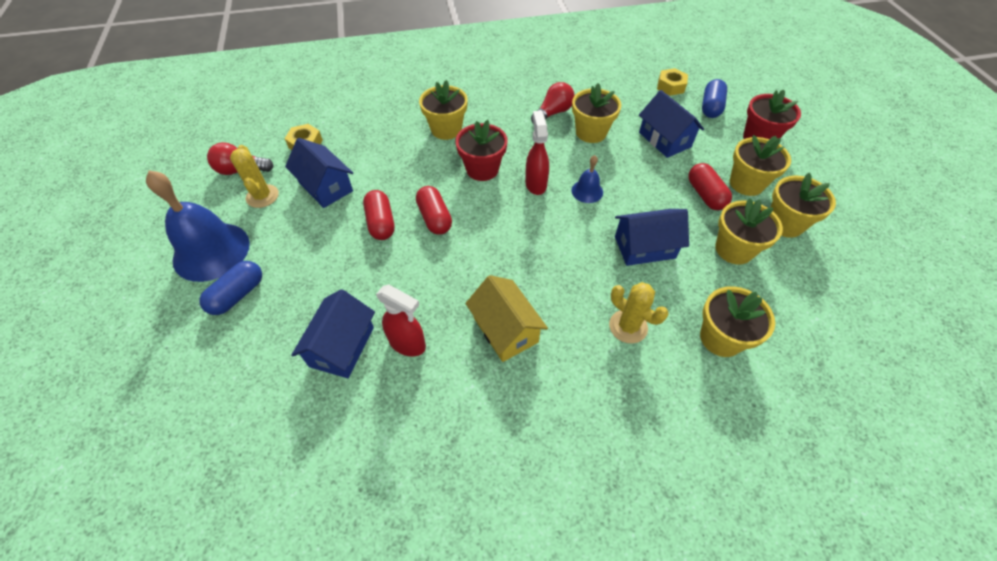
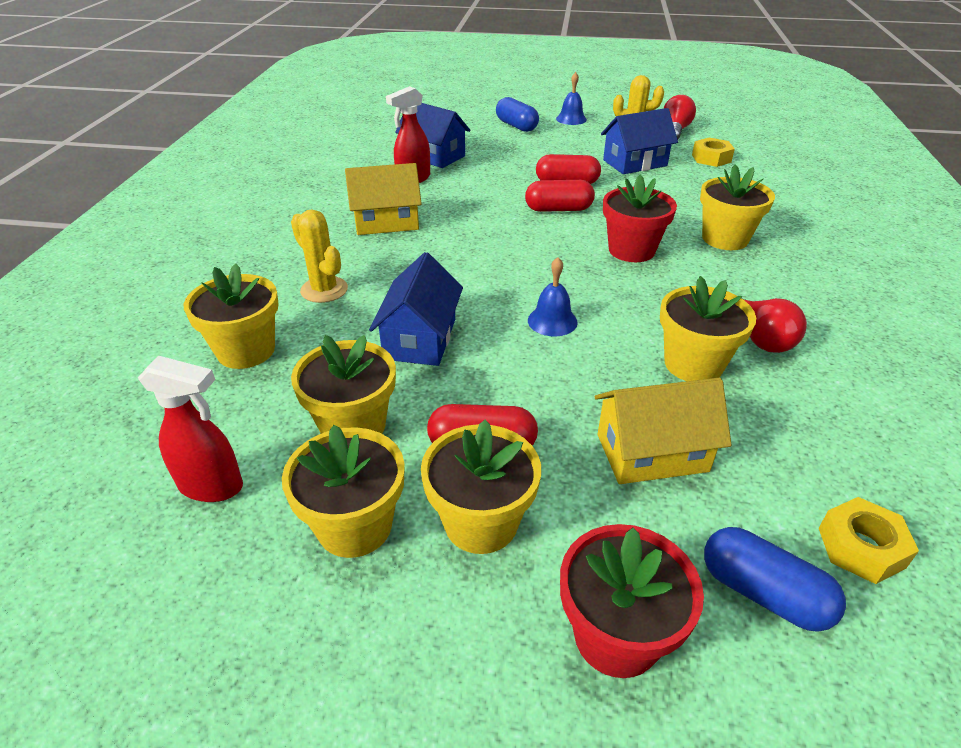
camera: 110 degrees right, 15 degrees down
(211, 251) = (571, 119): blue bell -> blue bell, size x0.47
(535, 184) = (586, 283): red spray bottle -> red spray bottle (212, 486)
(628, 326) = (324, 290): yellow cactus -> yellow cactus turned 75 degrees clockwise
(664, 139) = (652, 453): blue house -> yellow house

